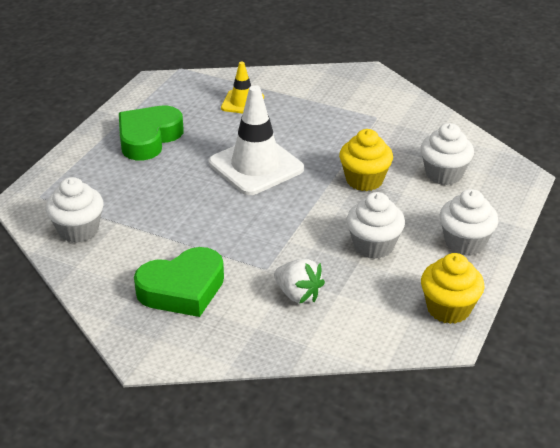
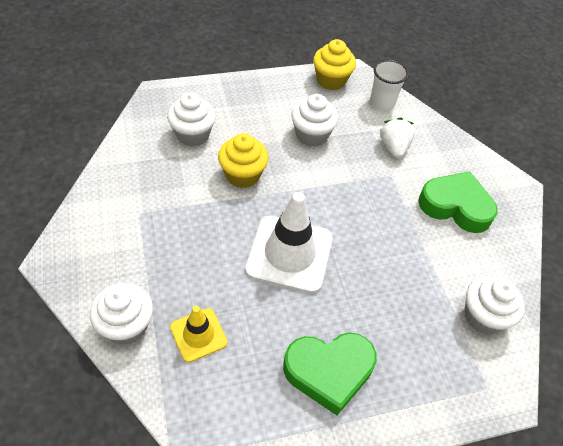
camera: 135 degrees left, 15 degrees up
(372, 329) = (382, 103): none -> white cup
(464, 242) = (263, 95): white cupcake -> white cupcake (126, 326)

